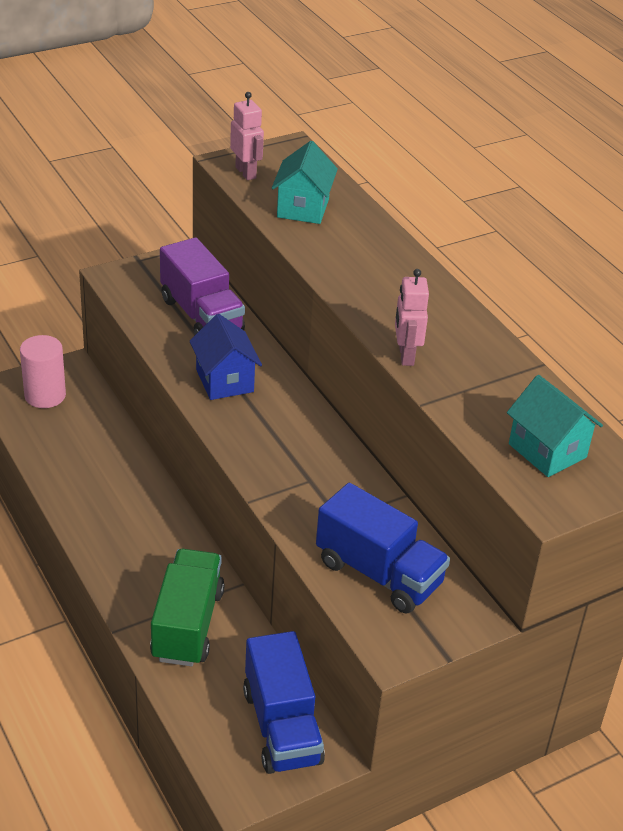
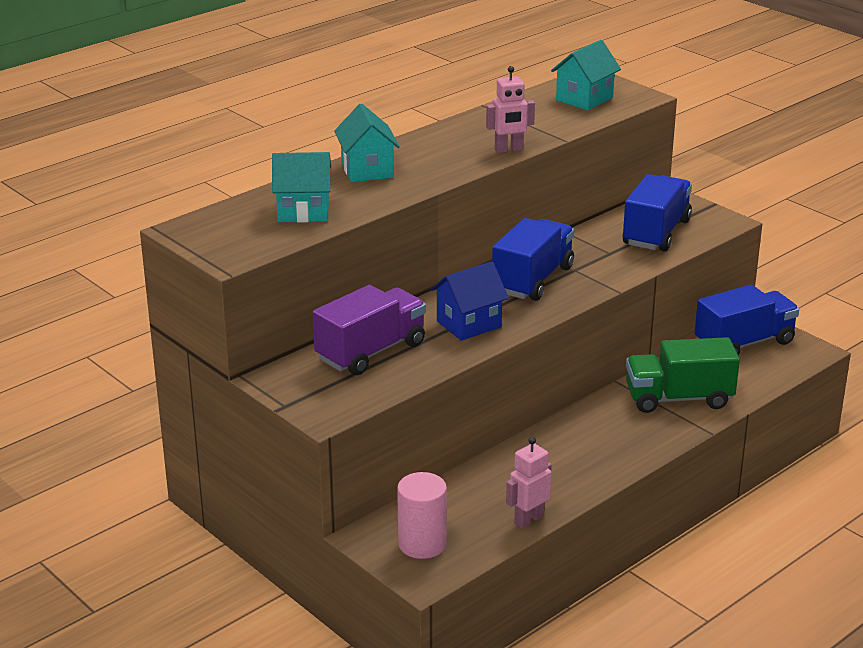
camera: 100 degrees left, 10 degrees down
(246, 173) = (247, 246): pink robot -> pink robot (528, 519)
(297, 443) = (533, 280): none -> blue truck
(382, 256) = (367, 170): none -> turquoise house

